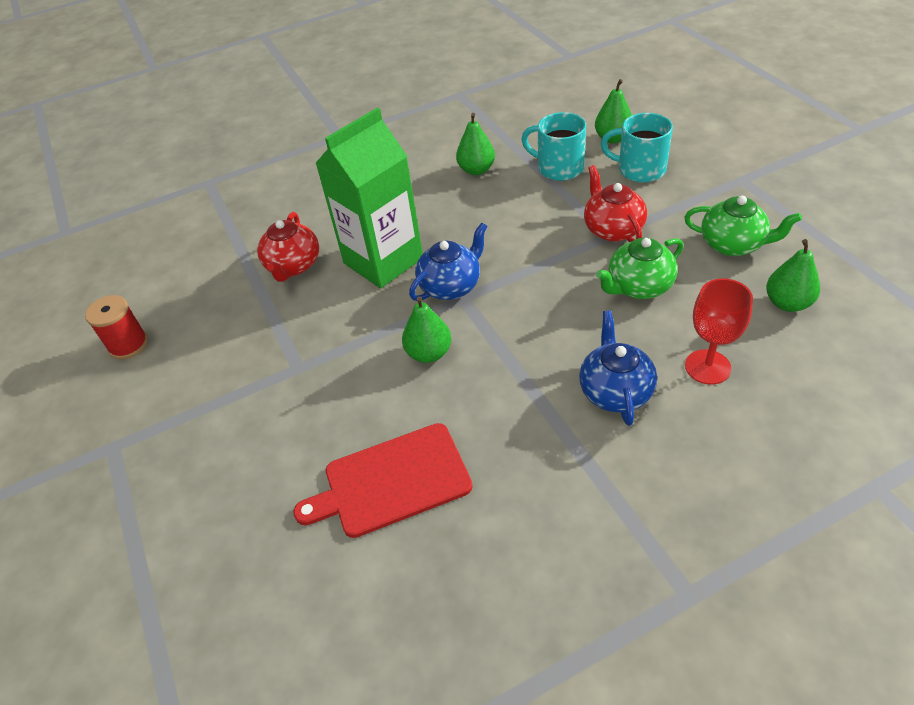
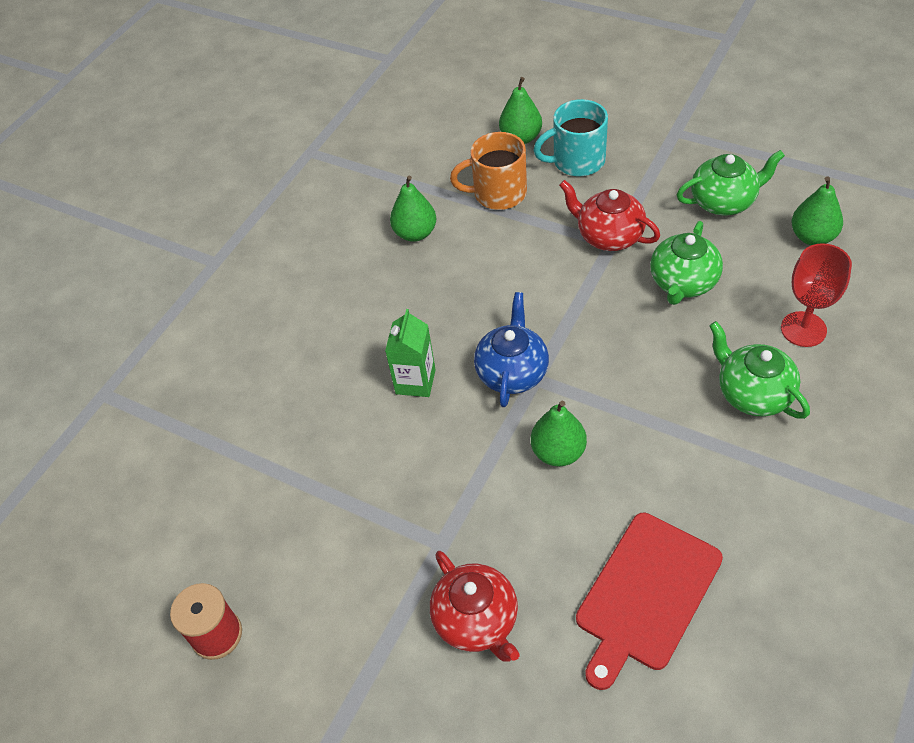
camera: 35 degrees left, 5 degrees up
(293, 266) = (320, 439): red teapot -> red teapot (477, 620)
(383, 261) = (415, 381): green carton -> green carton, size x0.50
(558, 168) = (498, 193): turquoise mug -> orange mug
(615, 391) = (753, 394): blue teapot -> green teapot

